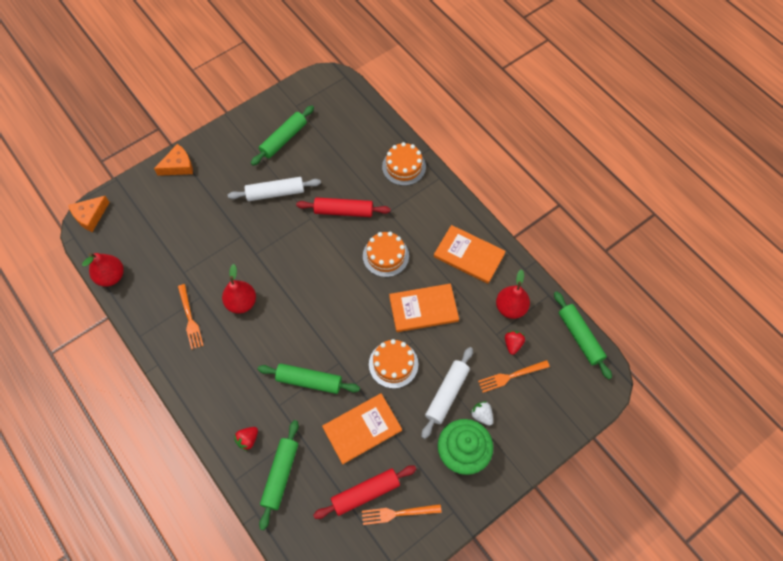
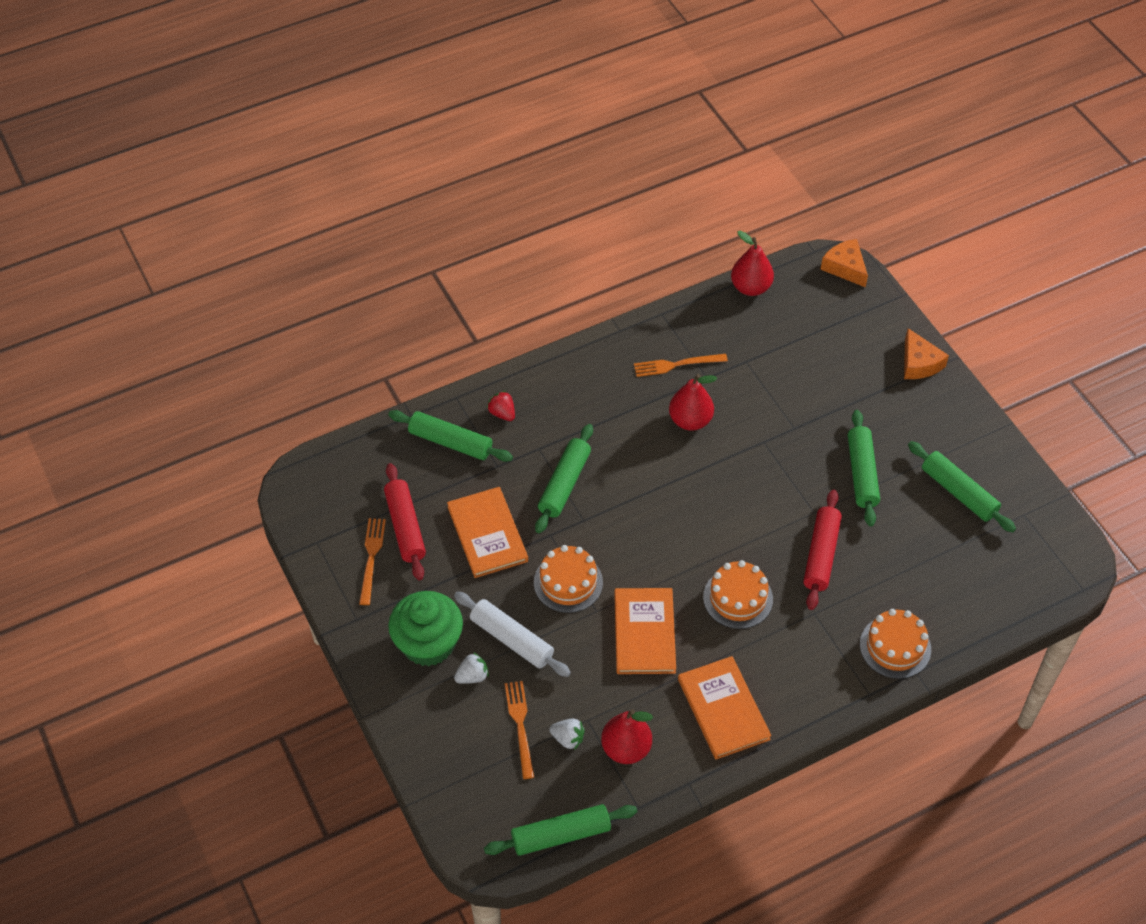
camera: 100 degrees right, 10 degrees down
(275, 193) = (862, 473): white rolling pin -> green rolling pin
(469, 255) = (723, 709): orange book -> orange book turned 60 degrees counterclockwise
(513, 344) = (568, 738): red strawberry -> white strawberry

